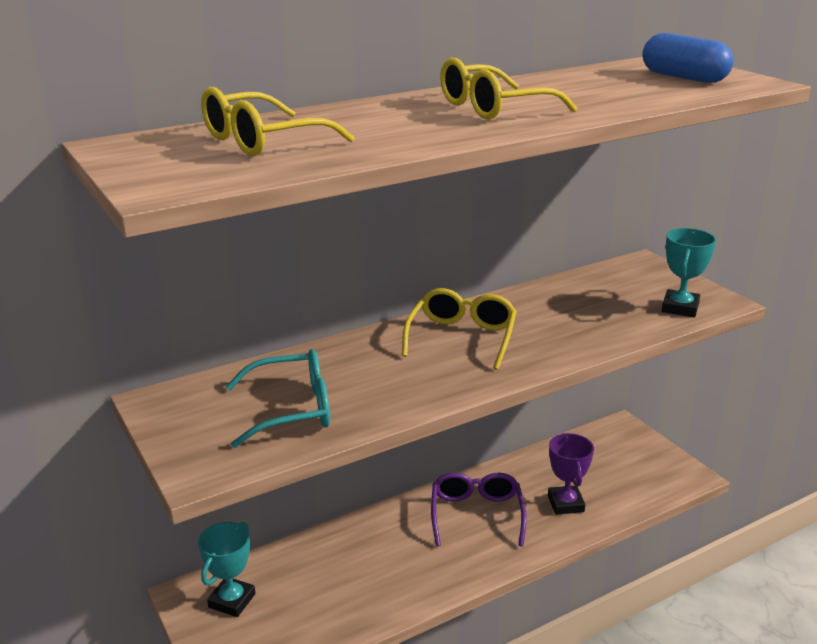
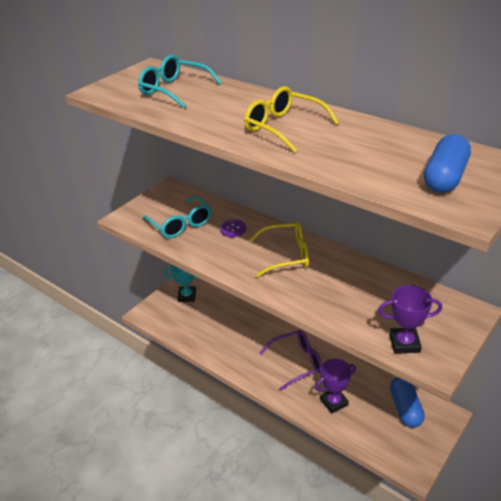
camera: 70 degrees right, 10 degrees up
(262, 141) = (174, 90): yellow glasses -> turquoise glasses
(356, 365) = (233, 229): none -> purple button
(600, 451) = (405, 408): none -> blue capsule
(680, 308) = (404, 343): turquoise trophy -> purple trophy

